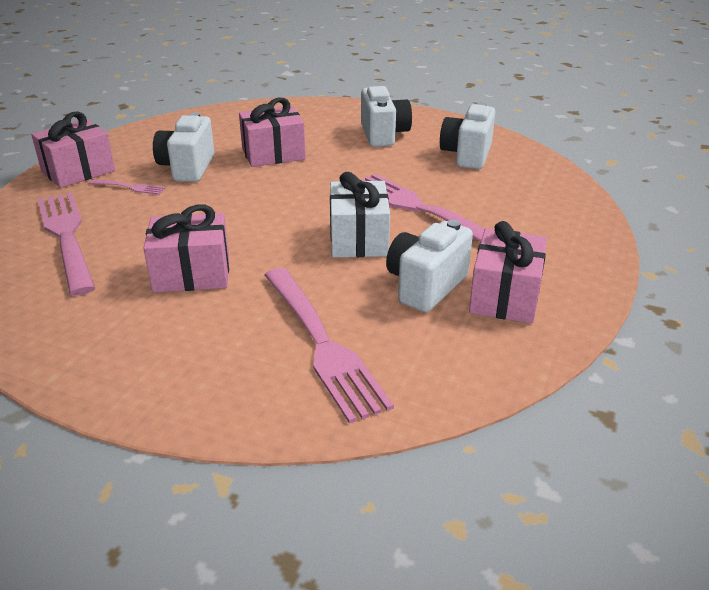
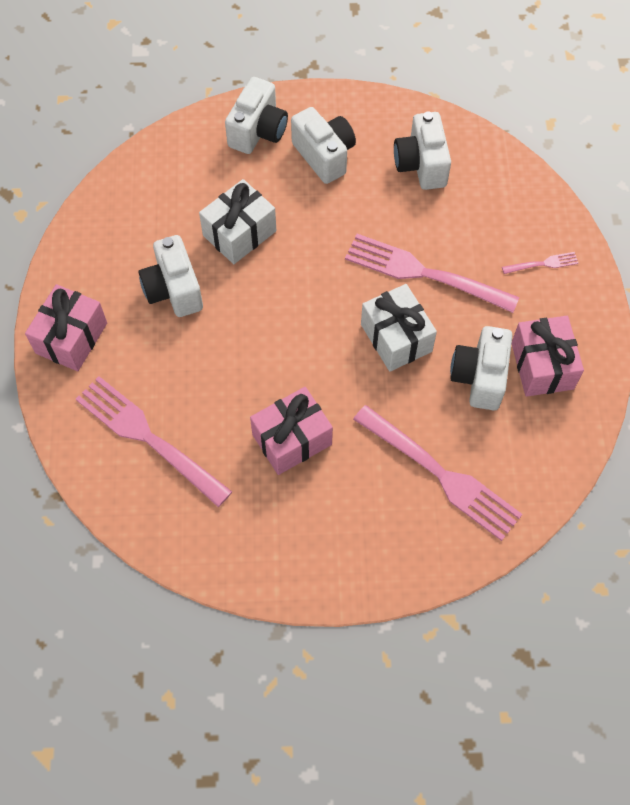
camera: 25 degrees left, 30 degrees up
(130, 187) = (143, 343): pink fork -> pink fork (543, 264)
(273, 154) = (239, 233): pink gift -> white gift
(339, 115) = (258, 131): none -> white camera

